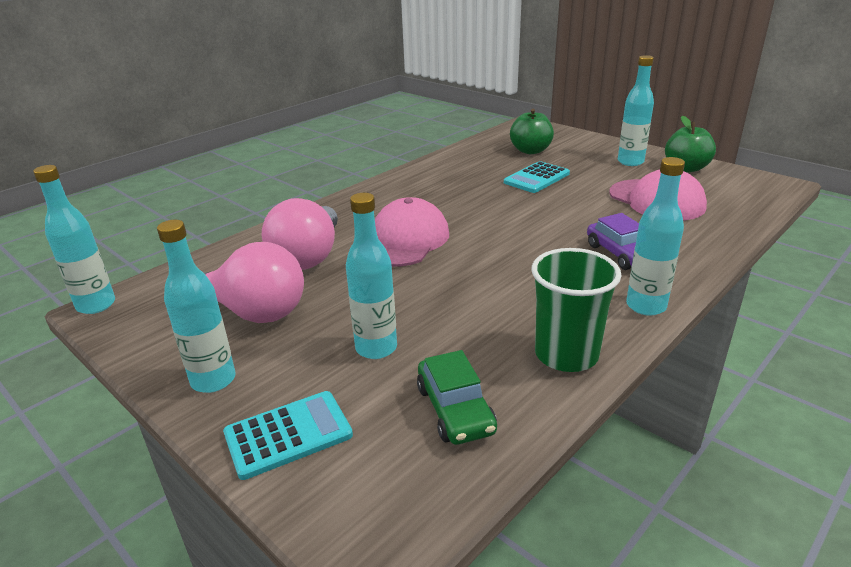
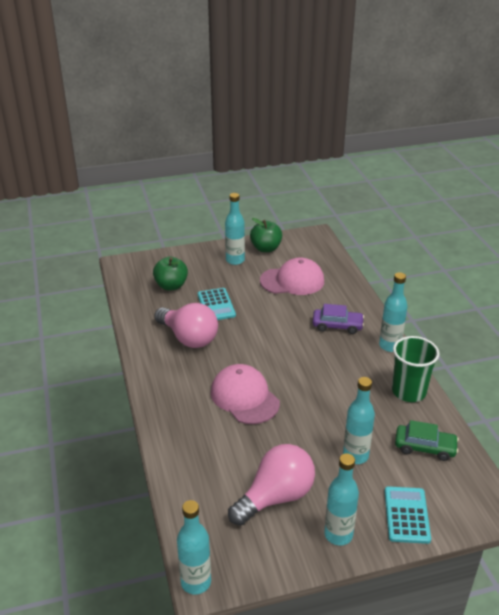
camera: 60 degrees left, 5 degrees up
(308, 256) = (225, 449): pink light bulb -> pink light bulb (189, 338)

